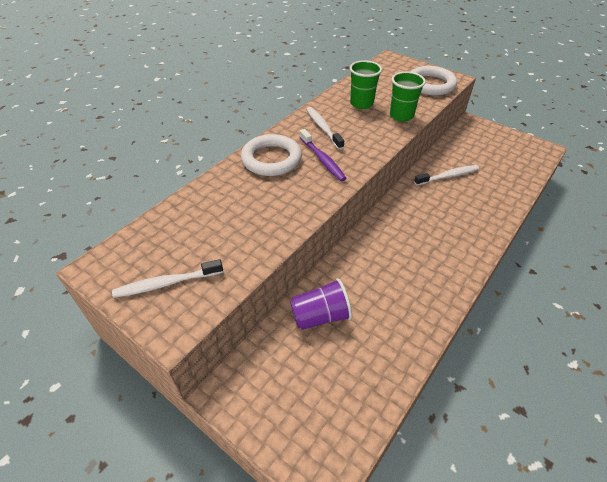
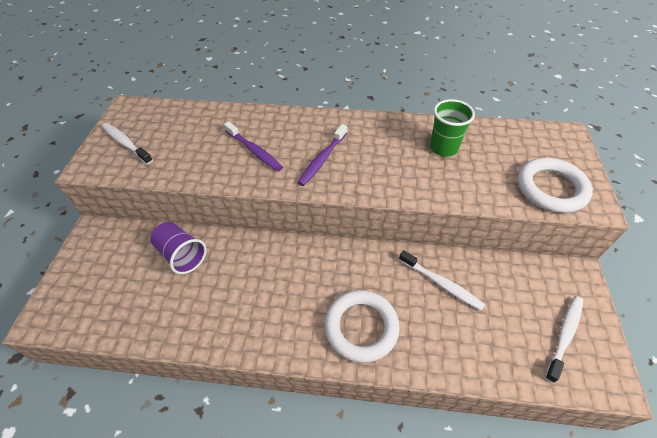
camera: 60 degrees right, 5 degrees up
(271, 159) = (297, 129): white ring -> white ring (361, 327)
(275, 192) = (254, 151): none -> purple toothbrush
(323, 128) = (372, 139): white toothbrush -> white toothbrush (564, 336)
(401, 116) = (453, 186): green cup -> none

